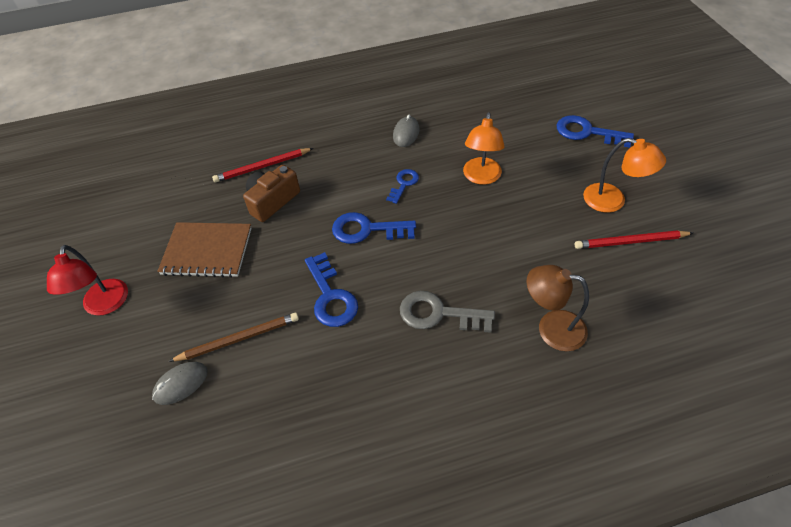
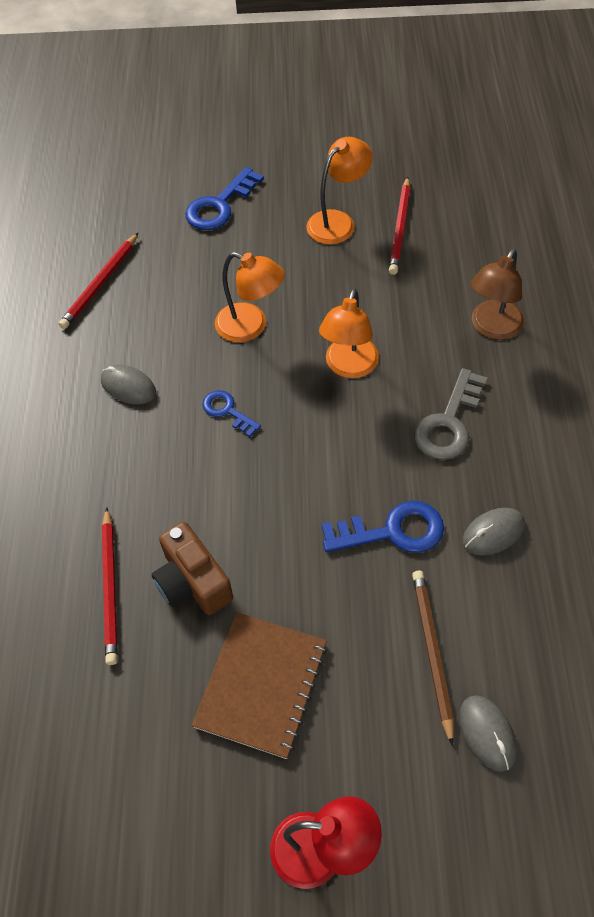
camera: 75 degrees left, 5 degrees up
(344, 362) = (493, 533): none -> grey mouse
(367, 229) = (293, 470): blue key -> none
(468, 240) = (349, 367): none -> orange lamp
(483, 97) = (100, 283): none -> red pencil

